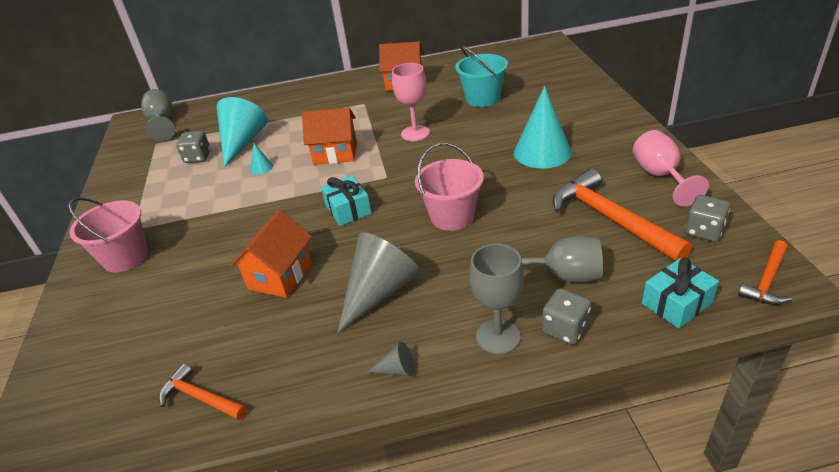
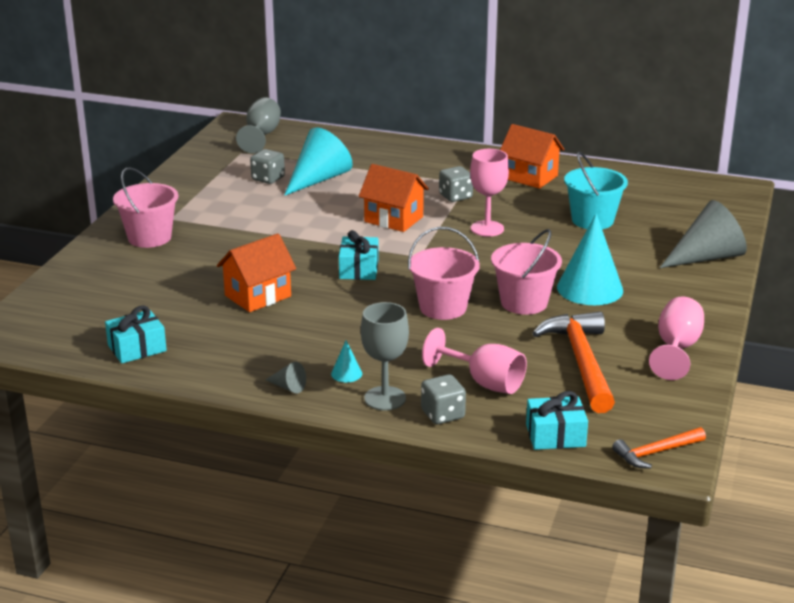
camera: 25 degrees right, 10 degrees down
(200, 398) = (137, 348): orange hammer -> turquoise gift
(261, 167) = (316, 208): turquoise cone -> turquoise cone (346, 373)
(380, 291) = (325, 336): grey cone -> grey cone (706, 257)
(509, 184) = (524, 302): none -> pink bucket
(561, 276) = (484, 382): grey goblet -> pink goblet
(703, 231) = (653, 402): grey dice -> grey dice (455, 196)

